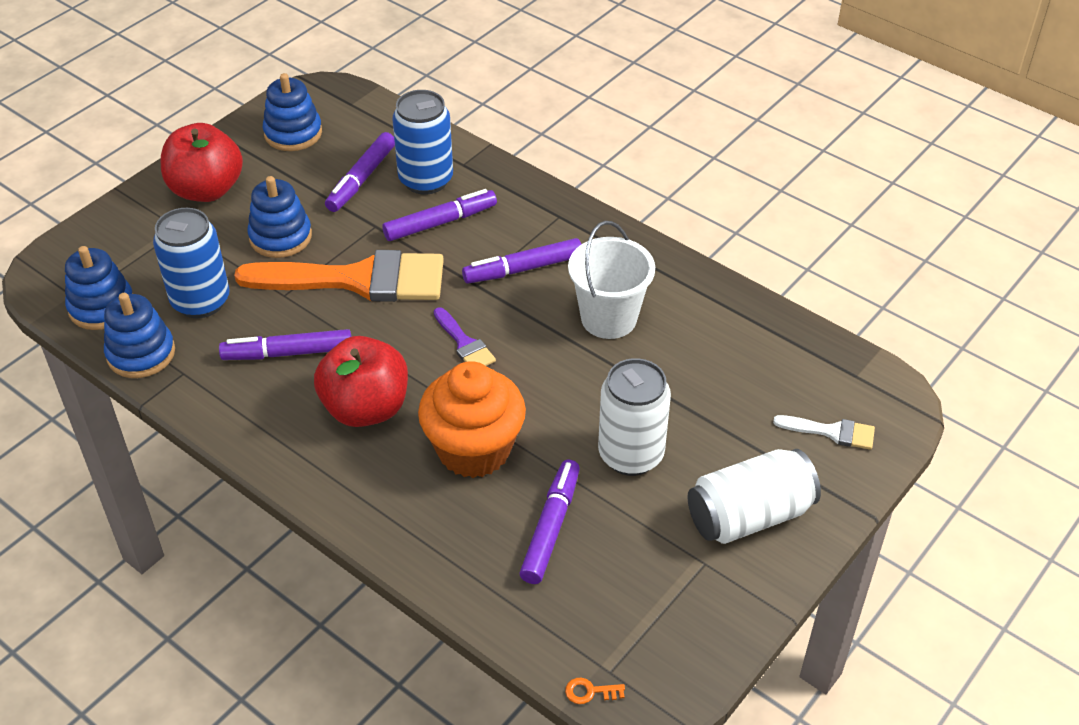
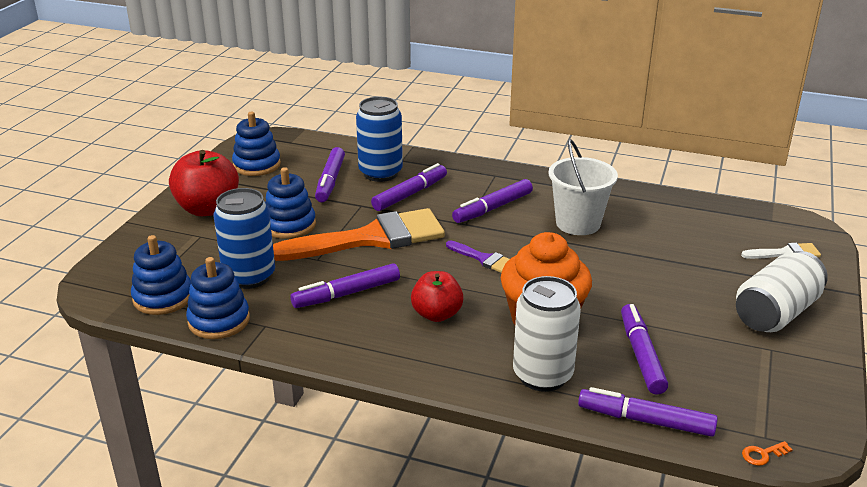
camera: 20 degrees left, 15 degrees down
(366, 408) = (437, 314): red apple -> red apple, size x0.65
(496, 611) = (645, 420): none -> purple marker
(630, 455) = (661, 297): white can -> white can (542, 375)

